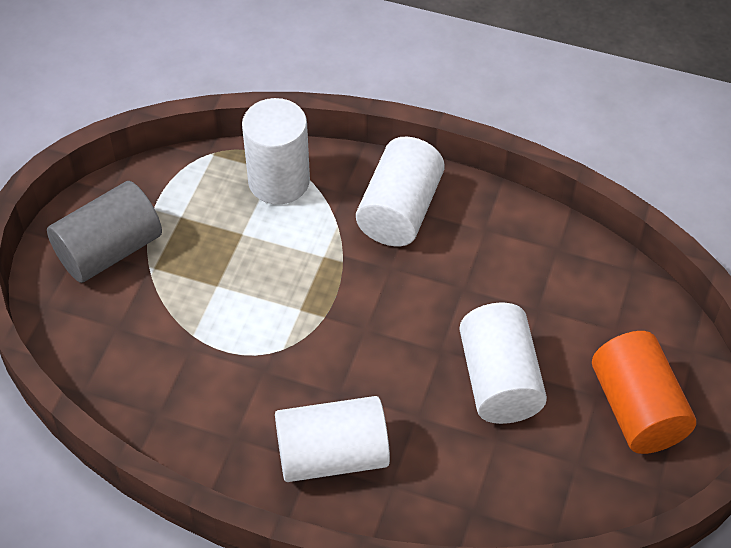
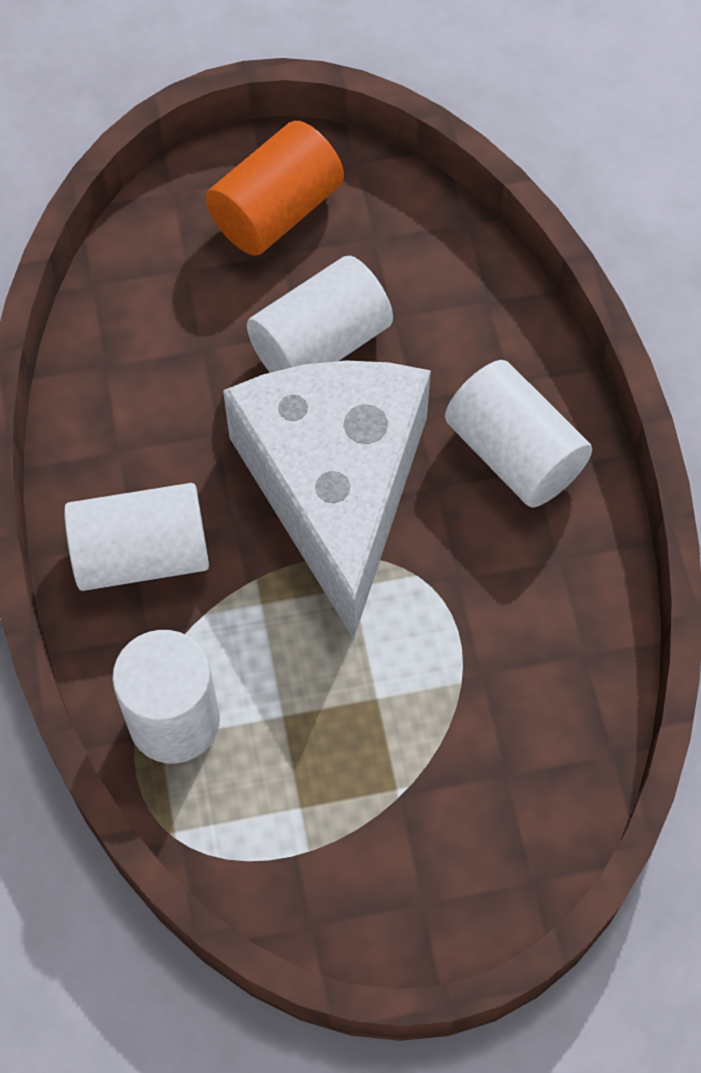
camera: 120 degrees left, 10 degrees up
(109, 250) = (405, 861): grey cylinder -> none
(377, 334) = (335, 488): none -> white cheese

